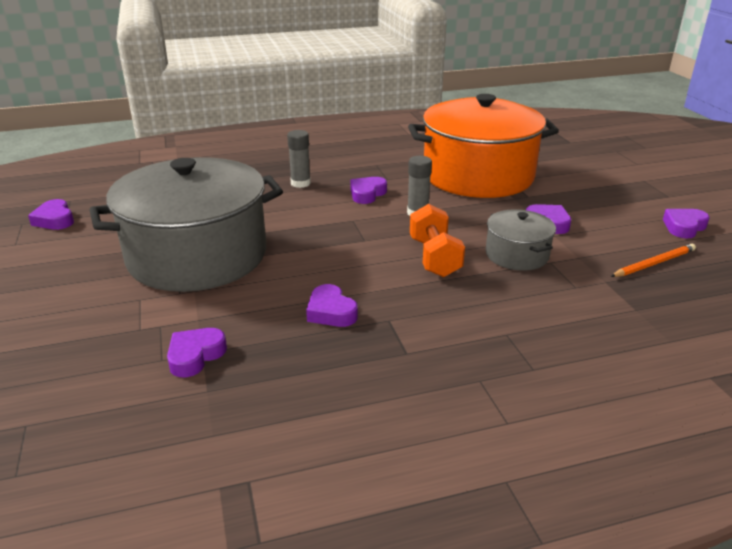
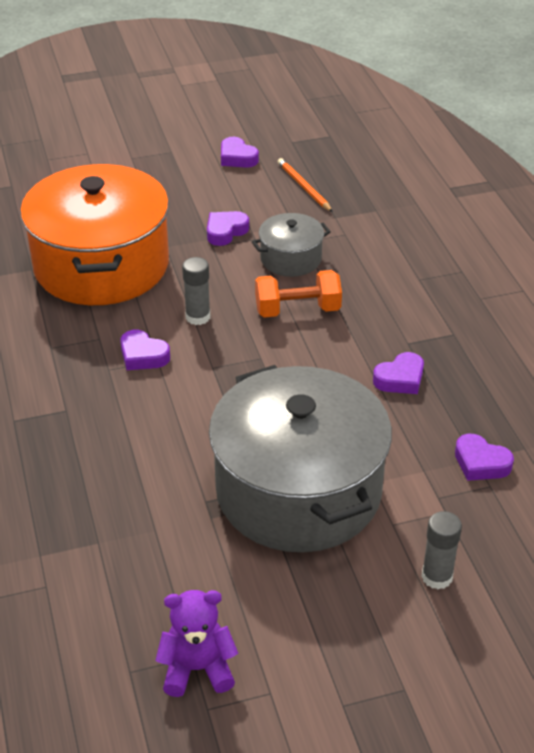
camera: 90 degrees left, 10 degrees up
(55, 220) = (197, 669): purple heart -> purple teddy bear
(300, 183) = (102, 416): grey glue stick -> grey glue stick (437, 577)

